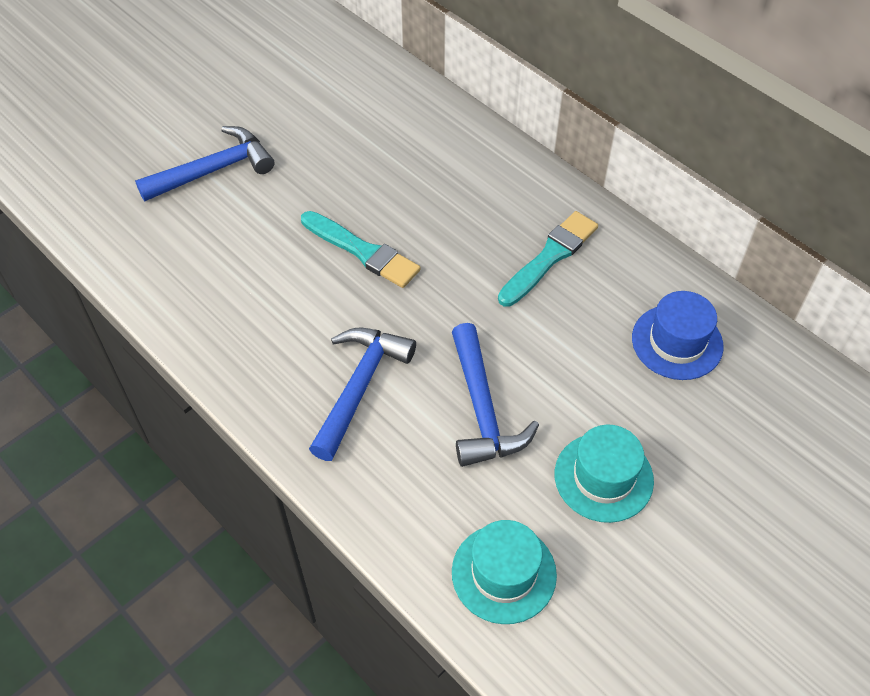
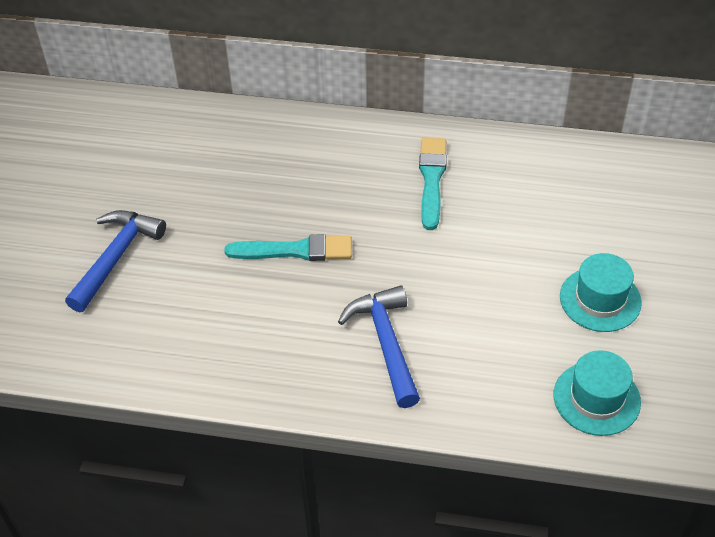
camera: 35 degrees left, 5 degrees down
(482, 409) = (483, 305): blue hammer -> none
(677, 342) = (565, 187): blue hat -> none

